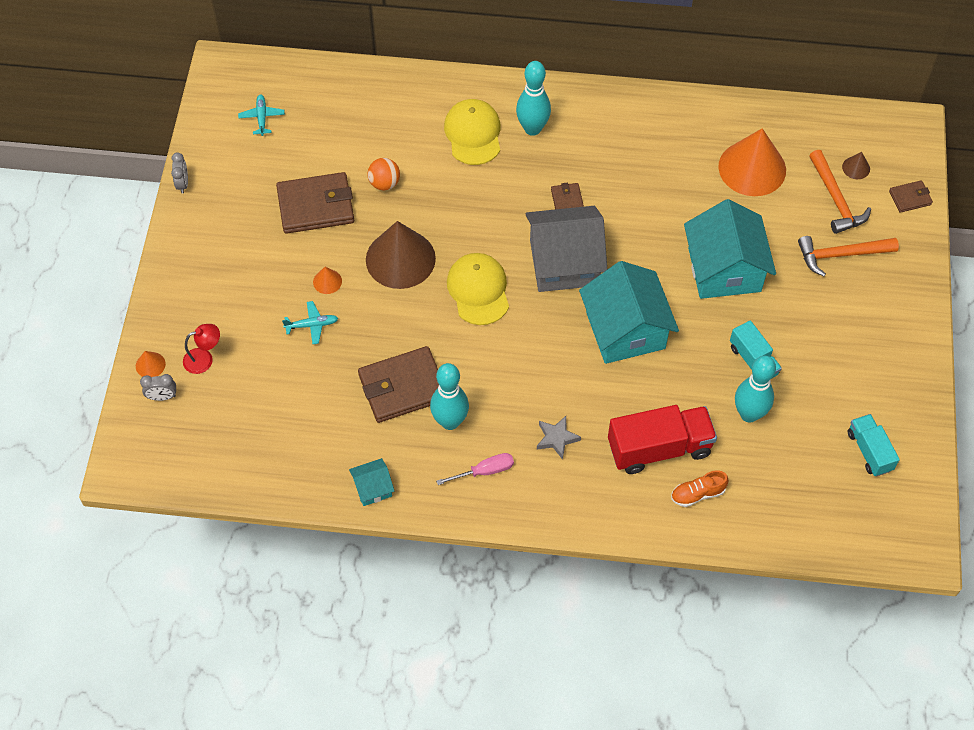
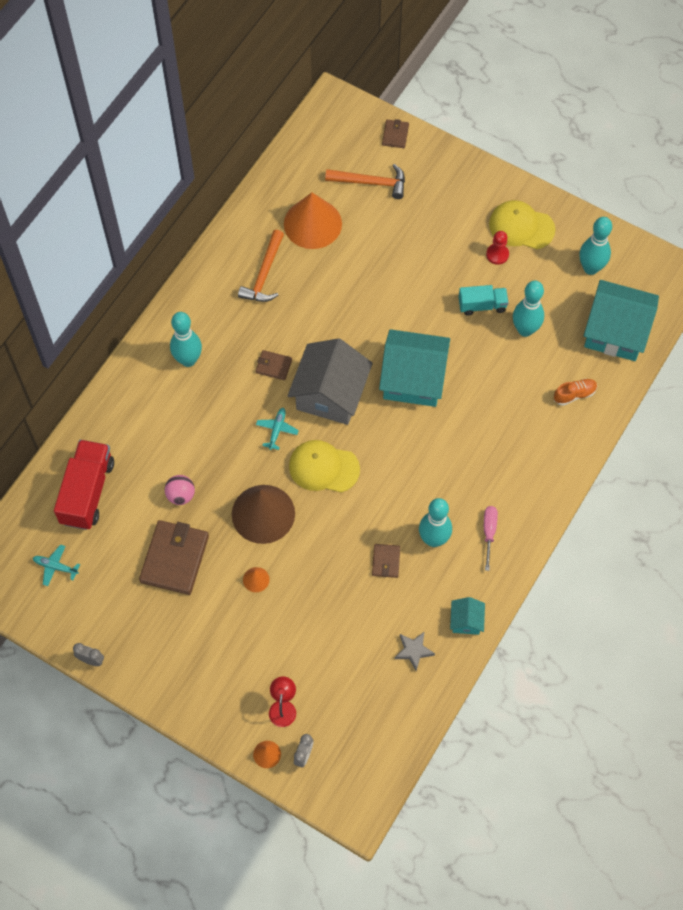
camera: 65 degrees left, 5 degrees up
(312, 325) = (293, 608): turquoise plane -> turquoise plane (277, 430)
(384, 183) = (181, 495): orange ball -> pink ball
(403, 387) = (386, 561): brown wallet -> brown wallet, size x0.50
(473, 134) = (168, 406): yellow cap -> yellow cap (521, 227)
(556, 438) = (484, 469): grey star -> grey star (413, 651)
(659, 448) = (525, 403): red truck -> red truck (87, 492)
(697, 494) = (574, 394): orange shoe -> orange shoe turned 120 degrees counterclockwise
(724, 269) = (394, 286): turquoise house -> turquoise house (615, 332)
(826, 351) = (497, 254): none -> red pawn
(841, 255) = (421, 204): orange hammer -> orange hammer (264, 274)
(856, 168) = (350, 155): brown cone -> none
(869, 451) = (590, 268): turquoise truck -> turquoise bowling pin

